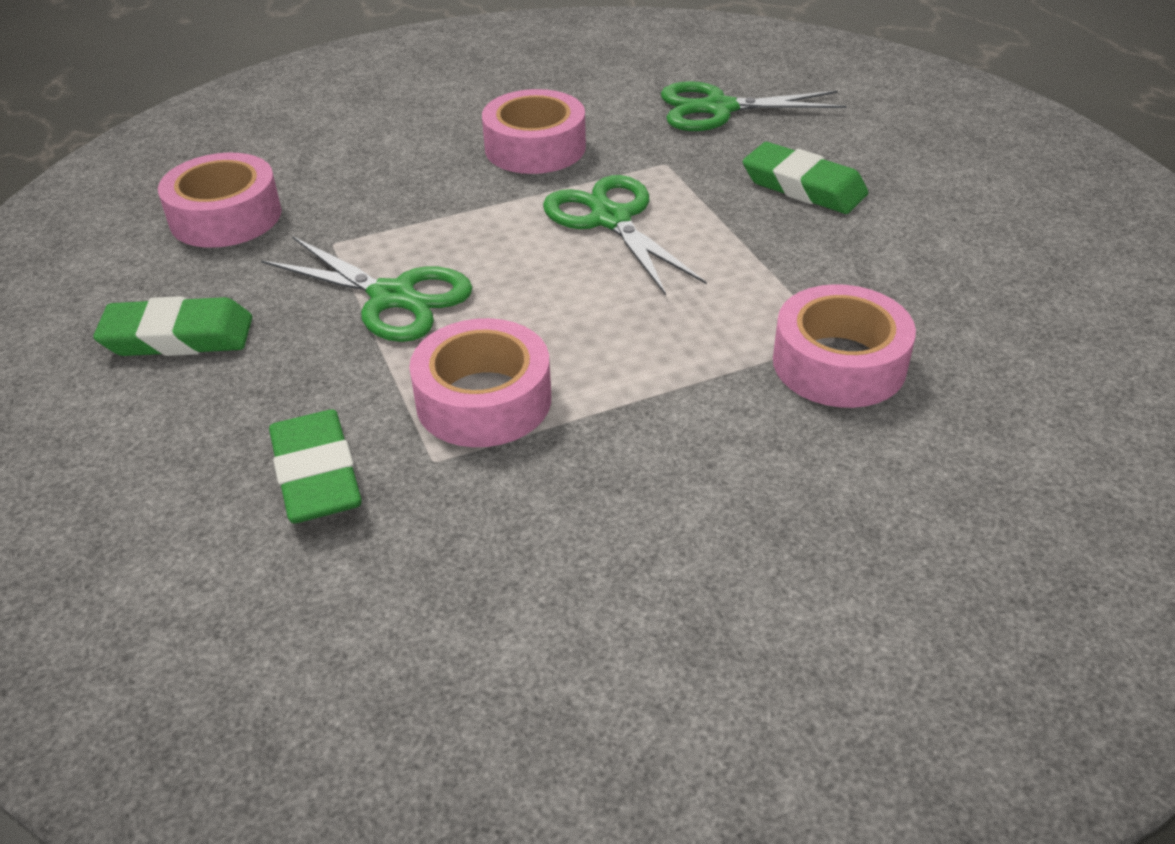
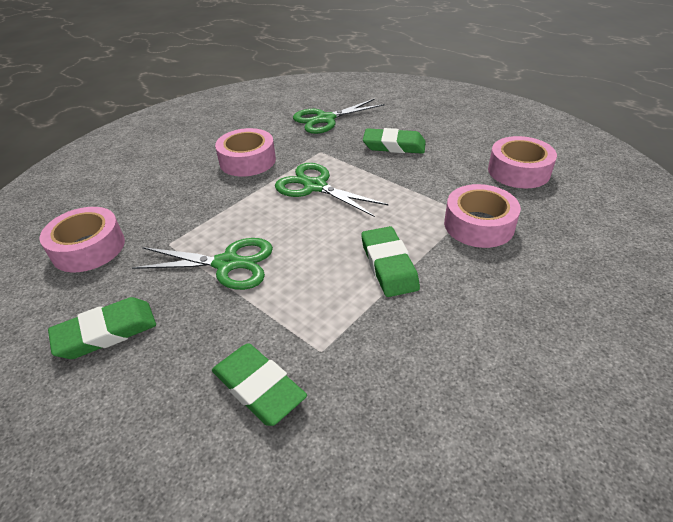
camera: 25 degrees left, 0 degrees up
(484, 400) = (322, 305): pink tape -> pink tape (518, 171)
(630, 377) = (388, 265): none -> green eraser

